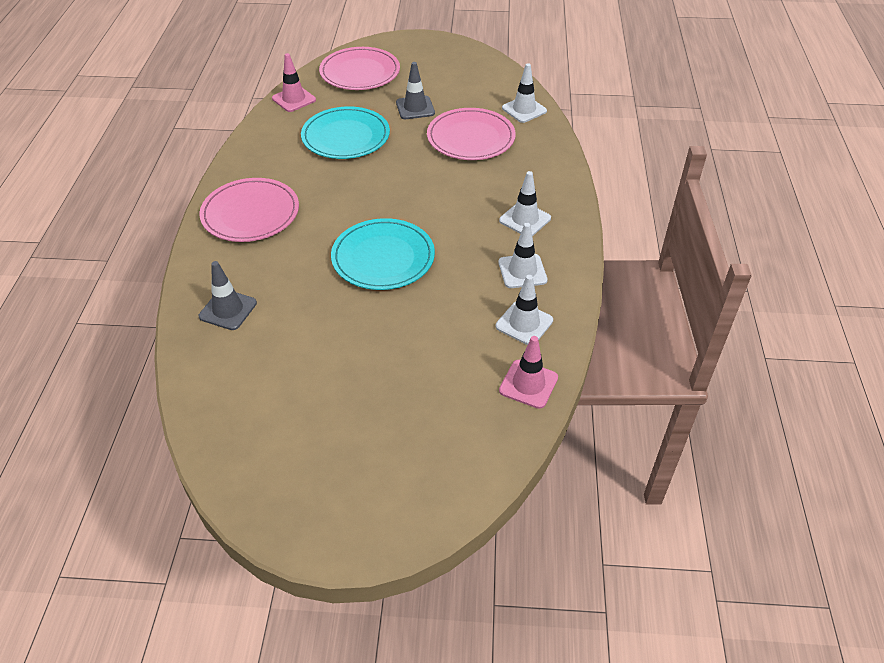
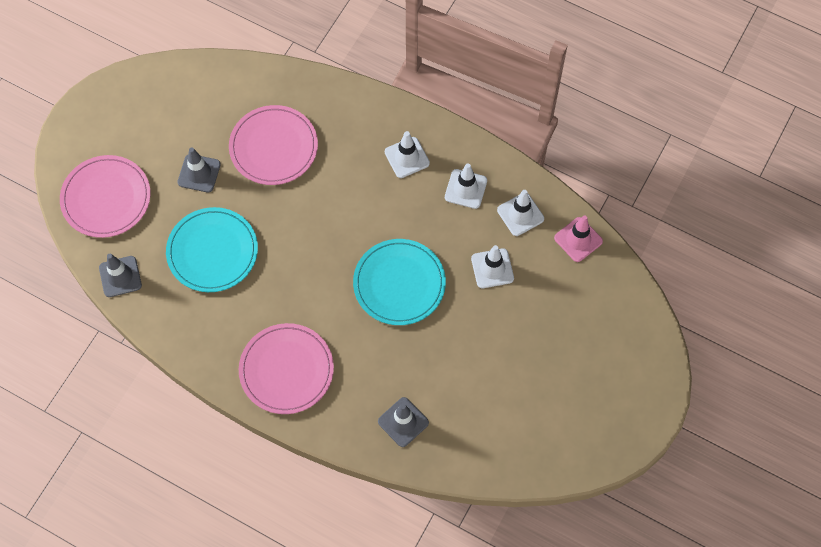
camera: 65 degrees left, 20 degrees up
(294, 99) = (120, 276): pink traffic cone -> grey traffic cone
(524, 109) = (255, 83): white traffic cone -> white traffic cone (492, 268)

